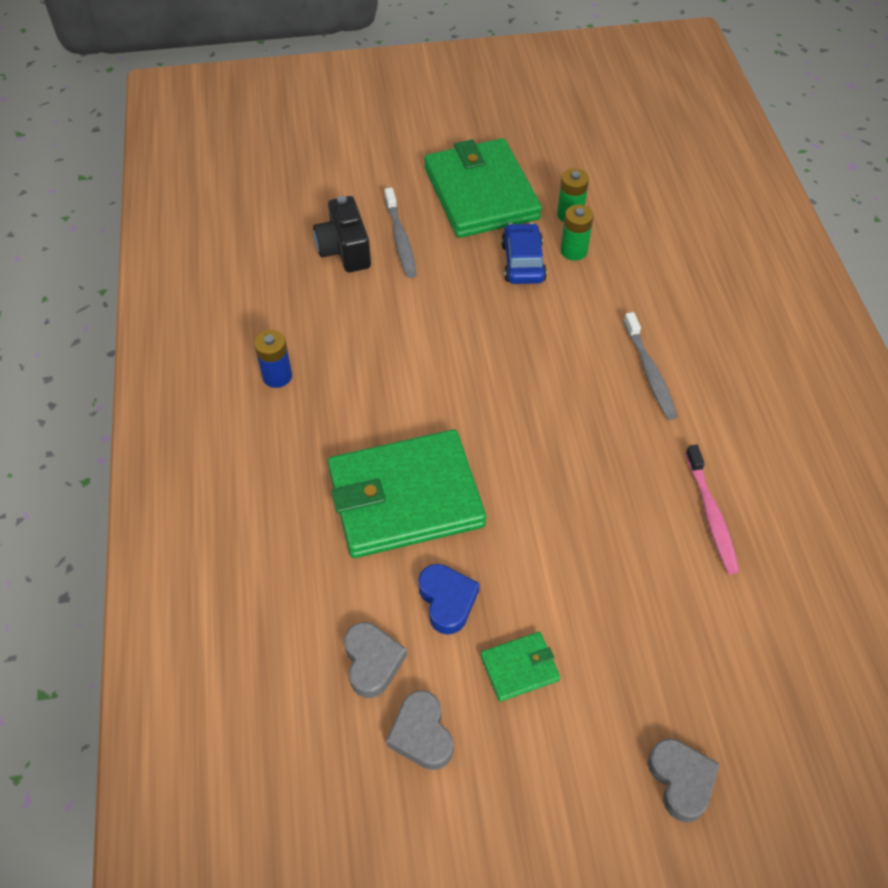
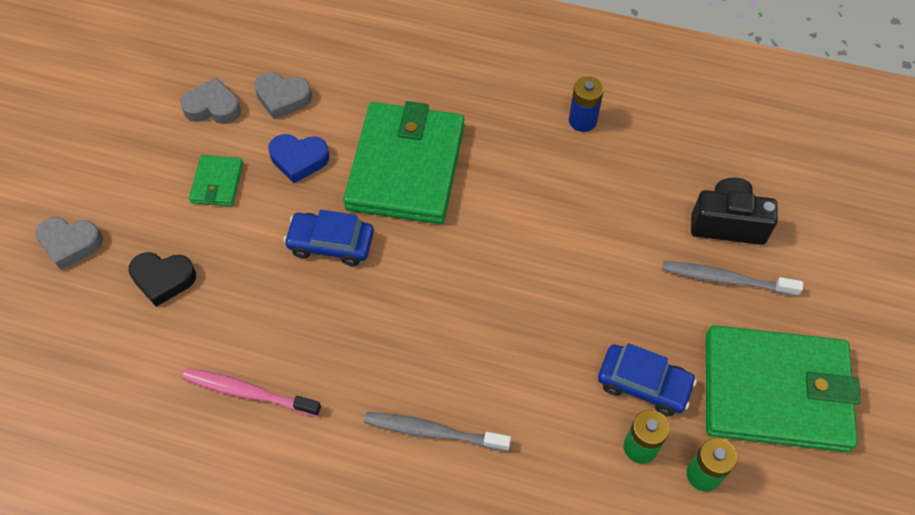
camera: 115 degrees right, 5 degrees up
(528, 522) = (331, 244): none -> blue car
(658, 654) = (163, 279): none -> black heart

